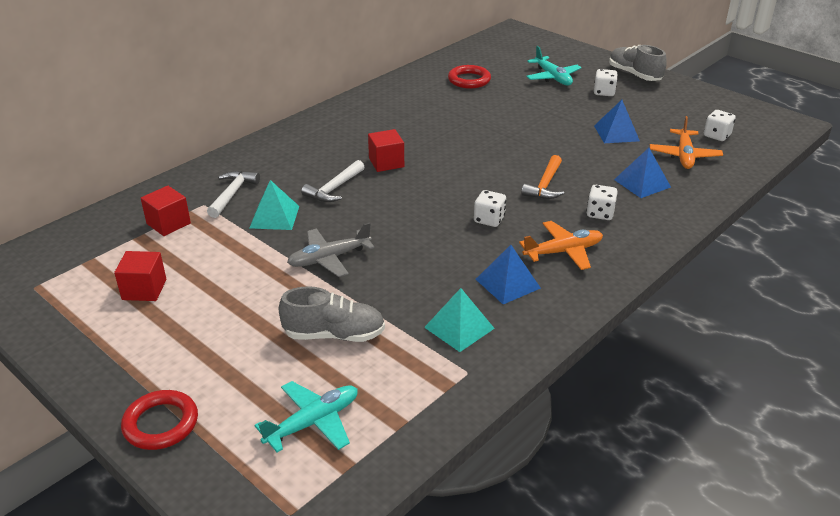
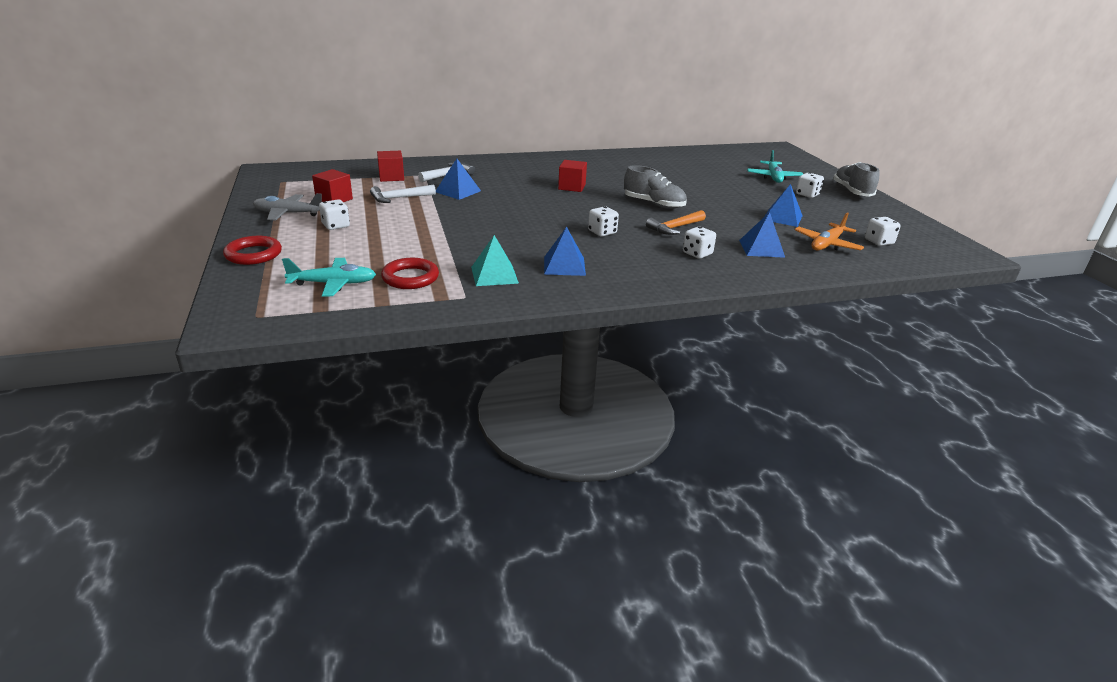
camera: 30 degrees right, 5 degrees down
(202, 332) = (336, 226): none -> white dice
(274, 217) = (458, 191): turquoise pyramid -> blue pyramid
(329, 258) = (461, 218): grey plane -> grey plane (288, 214)
(334, 189) = (516, 189): white hammer -> white hammer (399, 198)
(334, 335) = (409, 251): grey shoe -> grey shoe (654, 204)
(469, 80) = (700, 164): red ring -> red ring (410, 278)
(563, 251) = (634, 263): orange plane -> none

